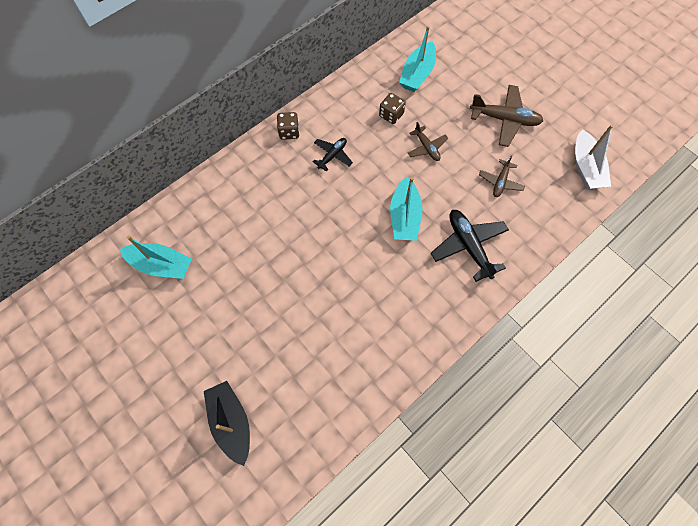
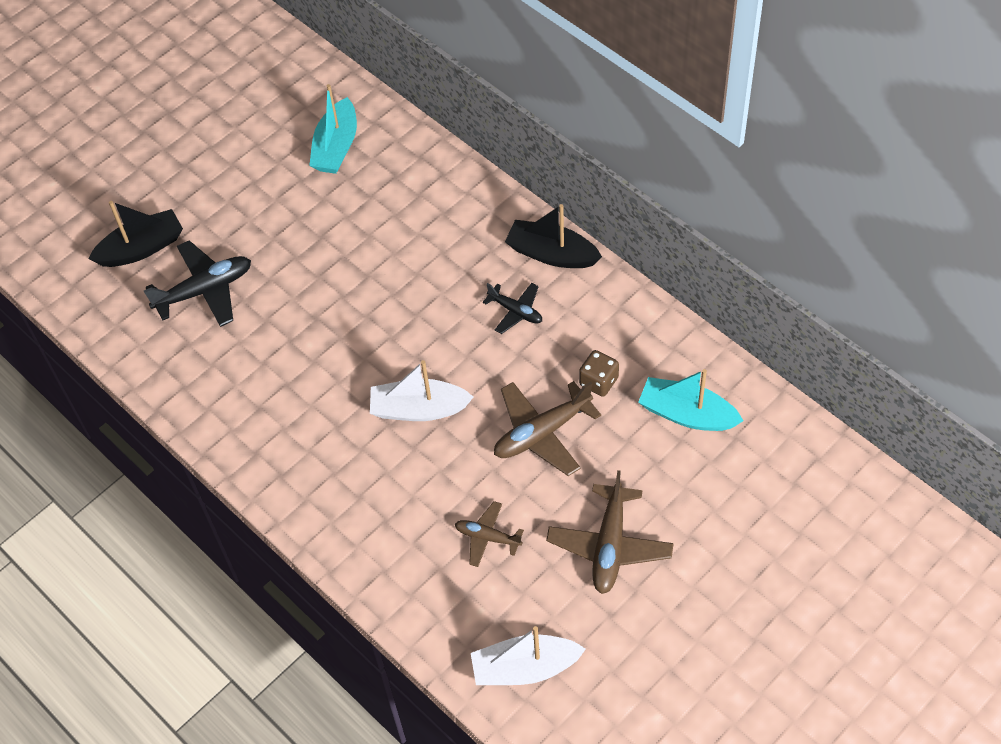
camera: 90 degrees right, 10 degrees down
(289, 132) = (551, 254): brown dice -> black boat
(404, 217) = (419, 409): turquoise boat -> white boat
(426, 147) = (542, 433): brown plane -> brown plane, size x1.70
(468, 246) = (374, 493): black plane -> black plane (204, 290)

